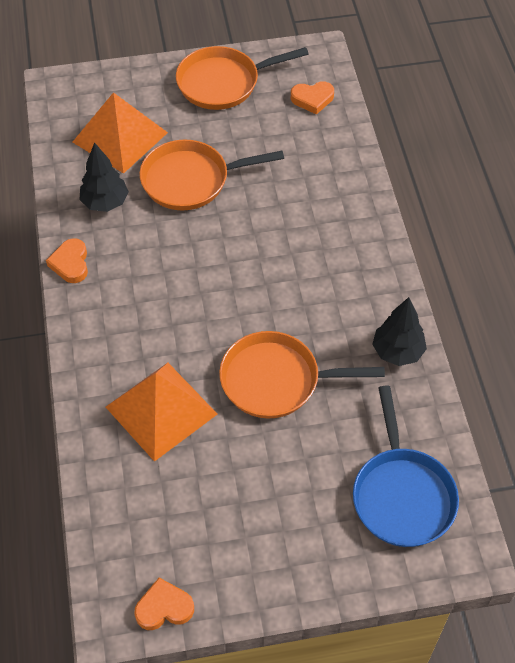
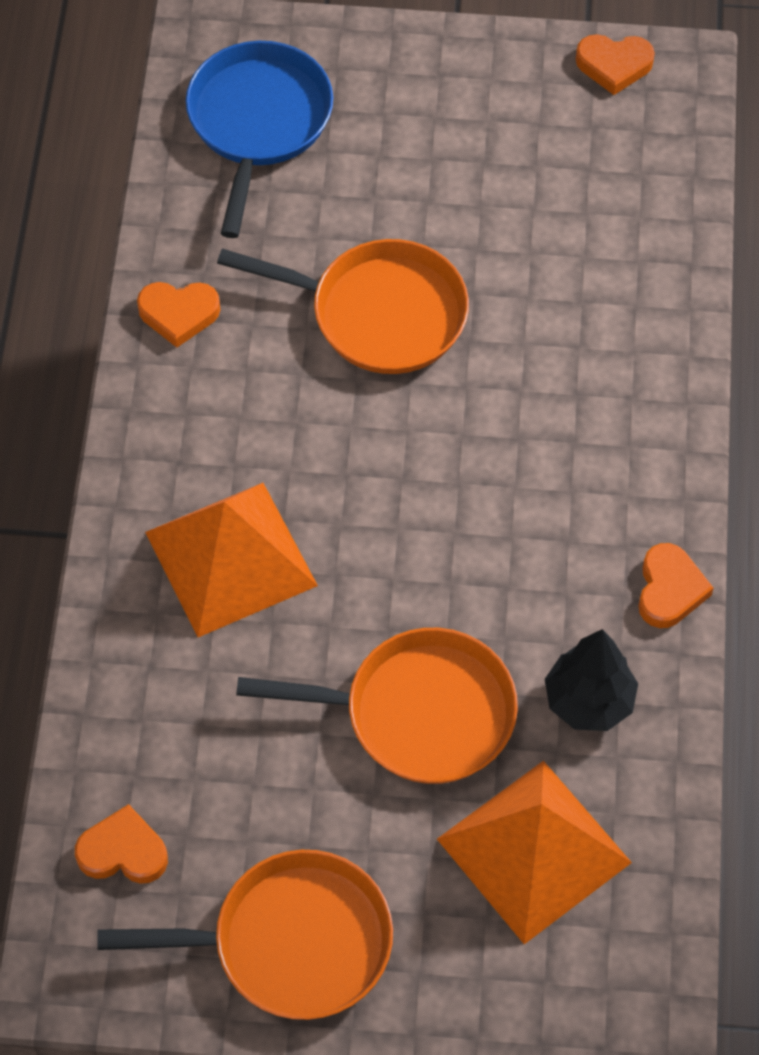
camera: 165 degrees left, 5 degrees up
(161, 410) = (565, 309): orange pyramid -> orange pyramid (231, 559)
(397, 352) = (179, 314): black tree -> orange heart

